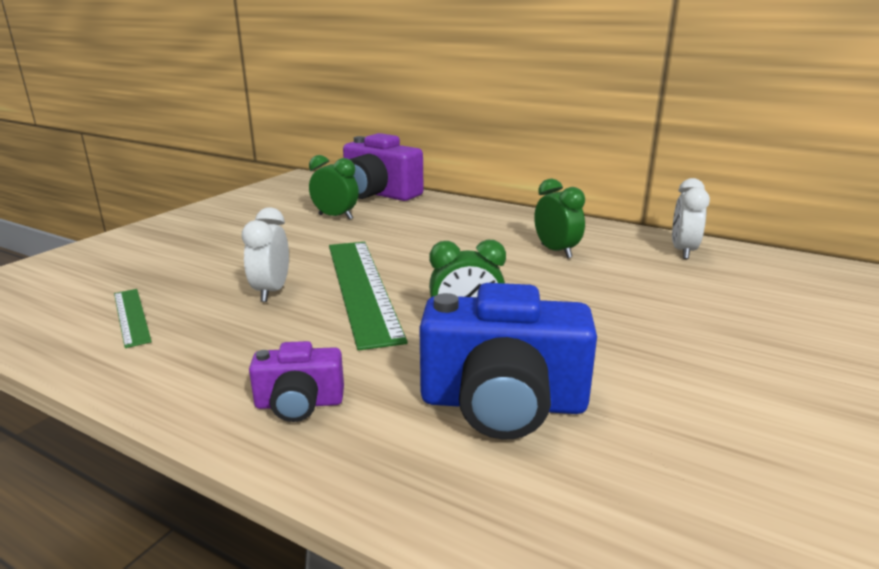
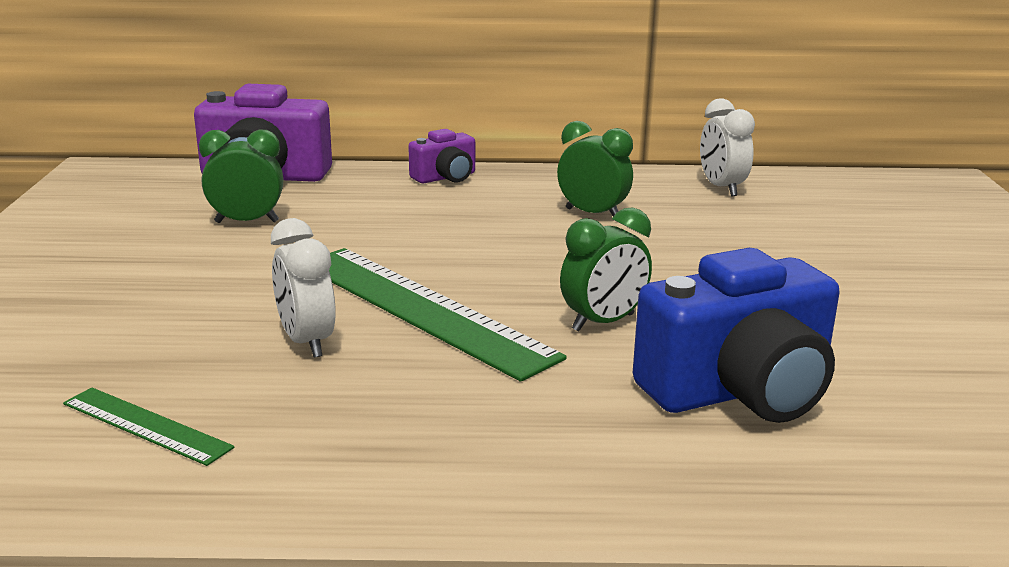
camera: 30 degrees left, 0 degrees up
(299, 404) = (536, 456): purple camera -> purple camera (445, 177)

